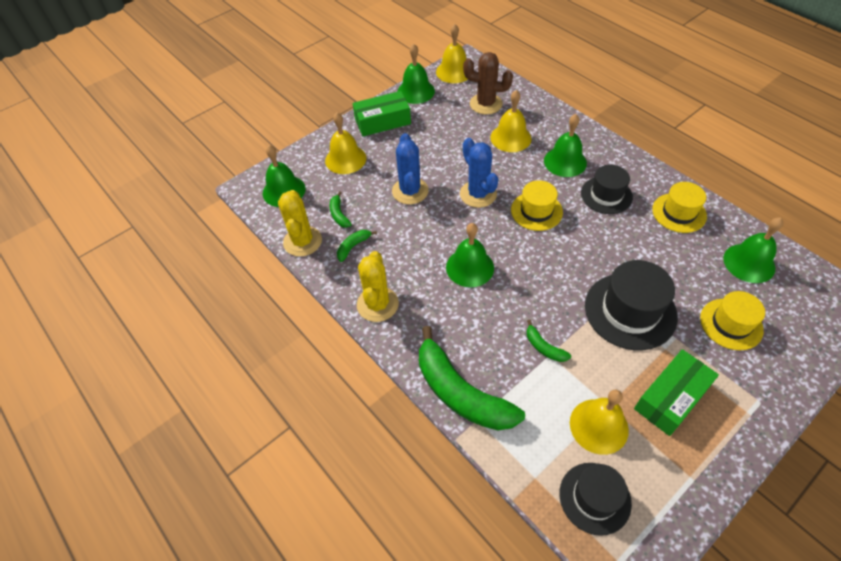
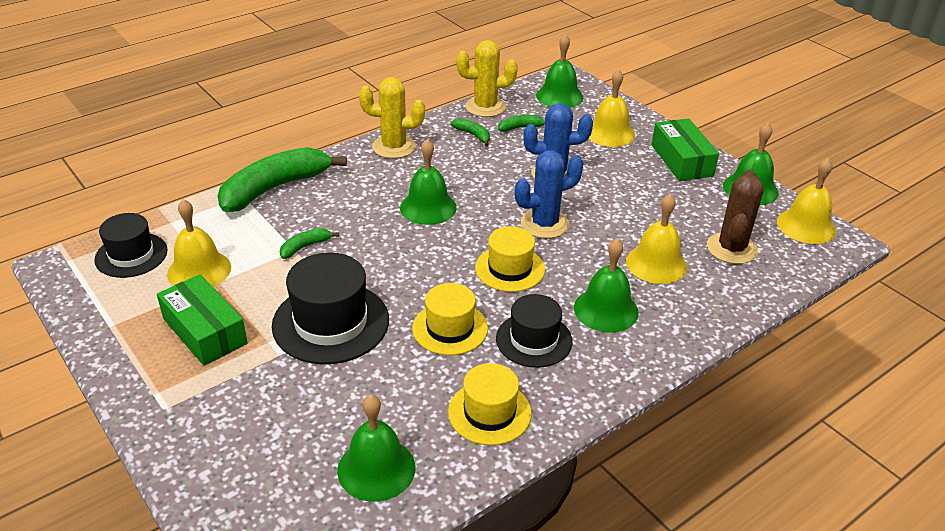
camera: 90 degrees right, 15 degrees down
(731, 324) = (280, 414): yellow hat -> yellow hat (450, 328)

